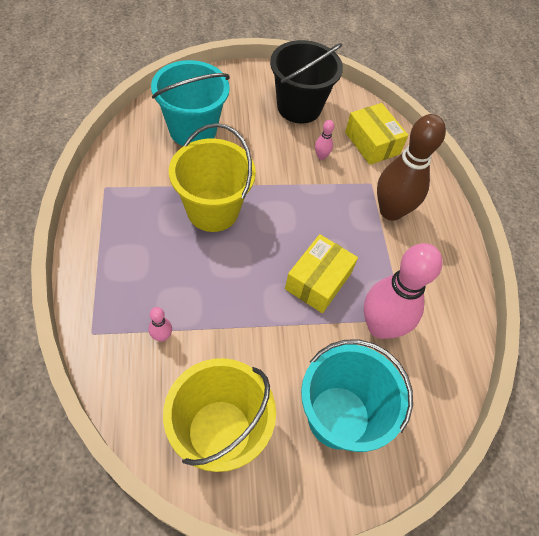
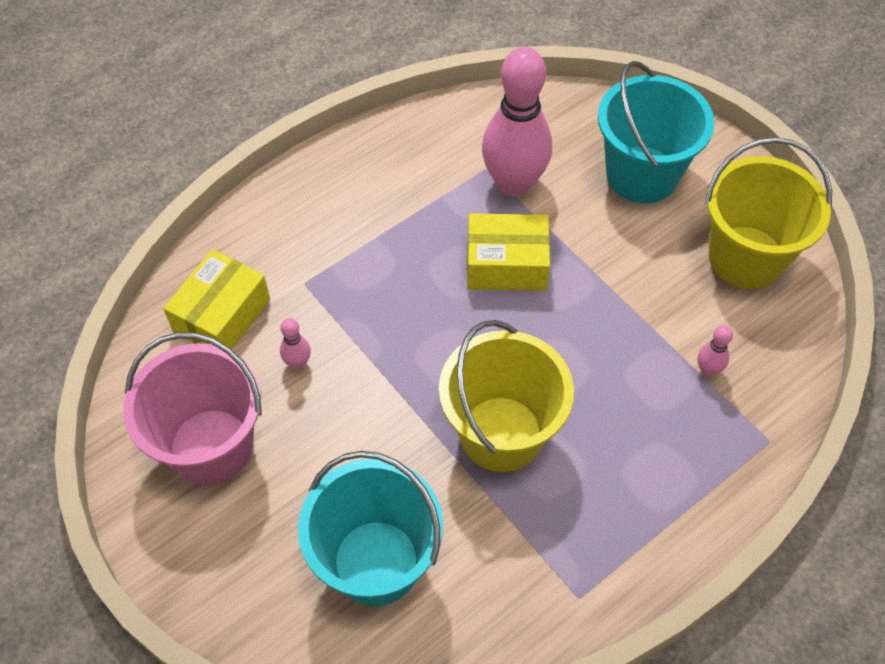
camera: 115 degrees left, 0 degrees up
(299, 107) = (211, 446): black bucket -> pink bucket
(390, 211) = (337, 241): brown bowling pin -> none

